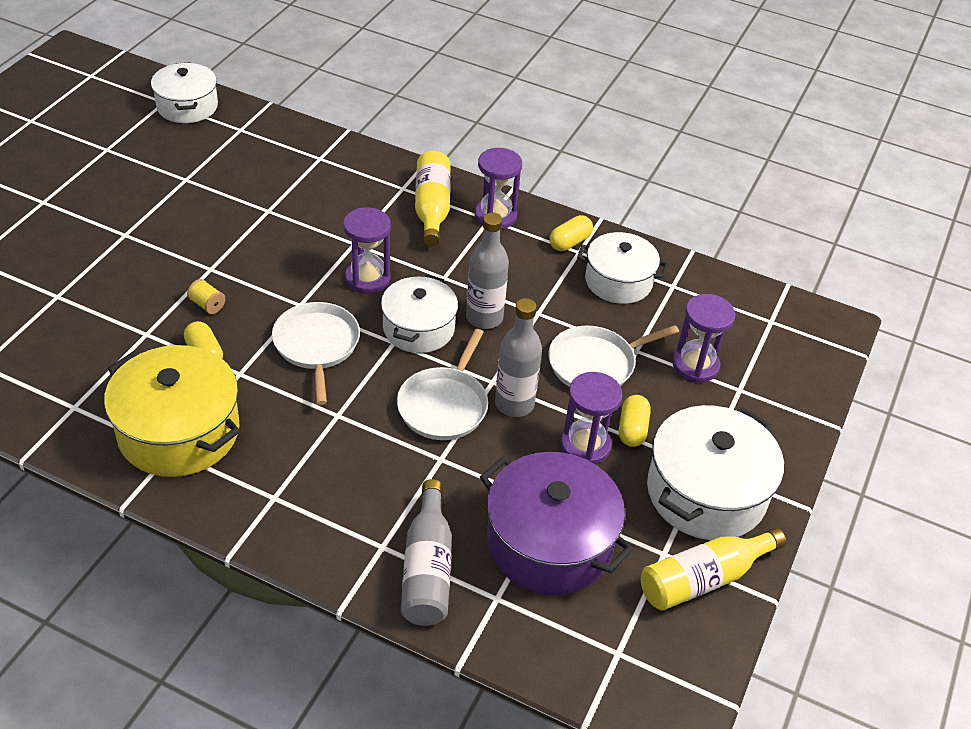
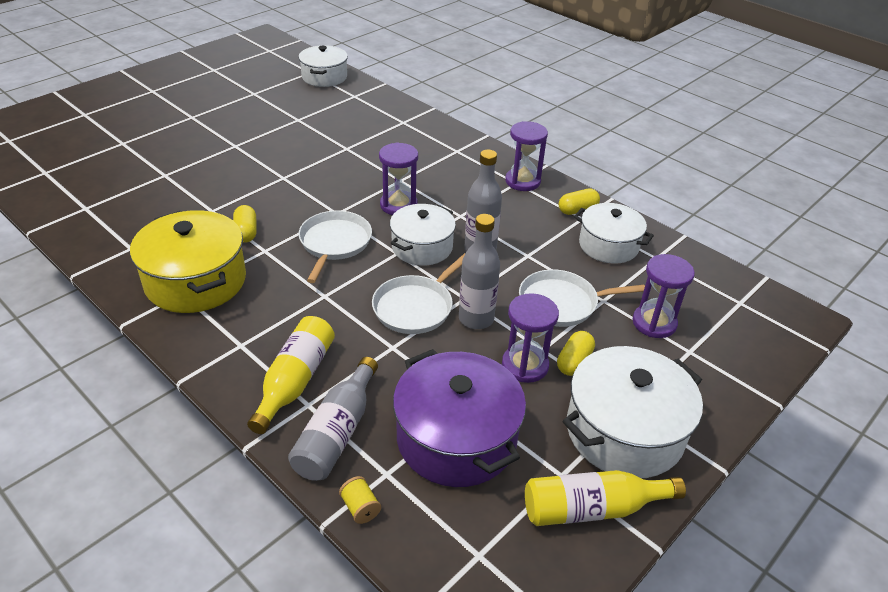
camera: 20 degrees right, 5 degrees down
(207, 305) = (267, 200): yellow spool -> yellow spool (360, 508)
(432, 208) = (473, 167): yellow bottle -> yellow bottle (295, 381)

